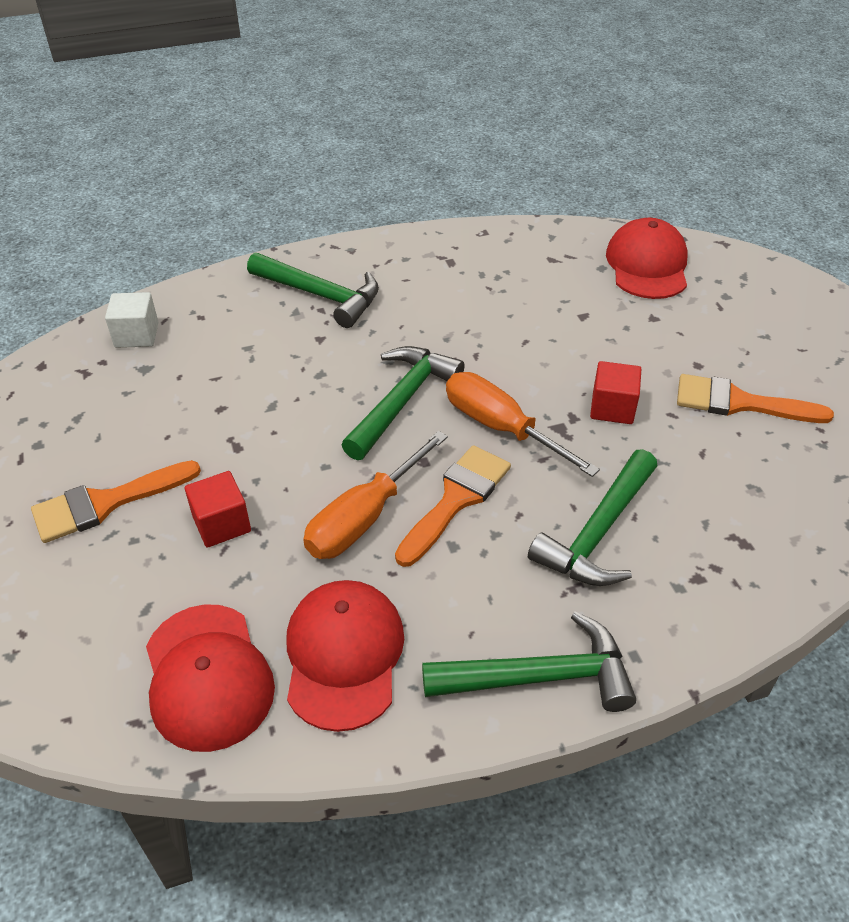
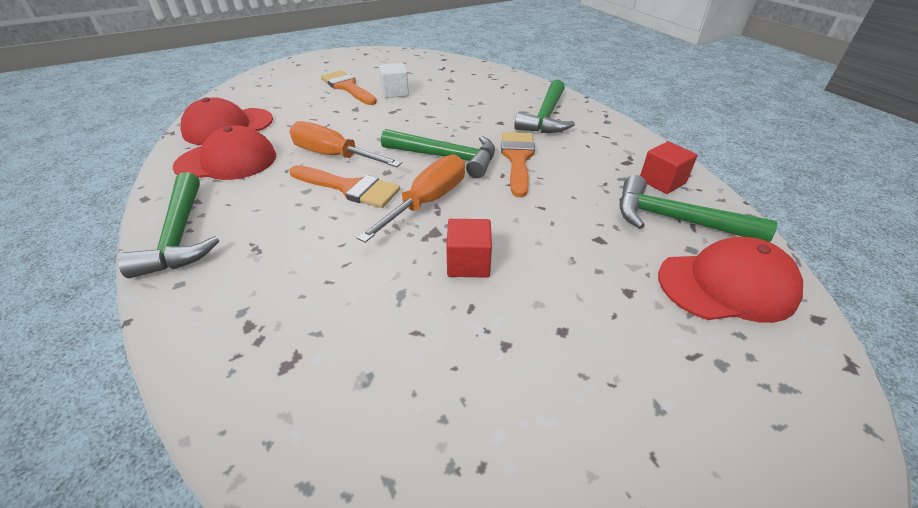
camera: 80 degrees right, 5 degrees down
(136, 335) = (477, 74): white cube -> white cube (395, 92)
(221, 524) = (331, 115): red cube -> red cube (662, 181)
(598, 532) = (311, 259): green hammer -> green hammer (675, 220)
(739, 403) = (507, 370): orange brush -> orange brush (517, 159)

